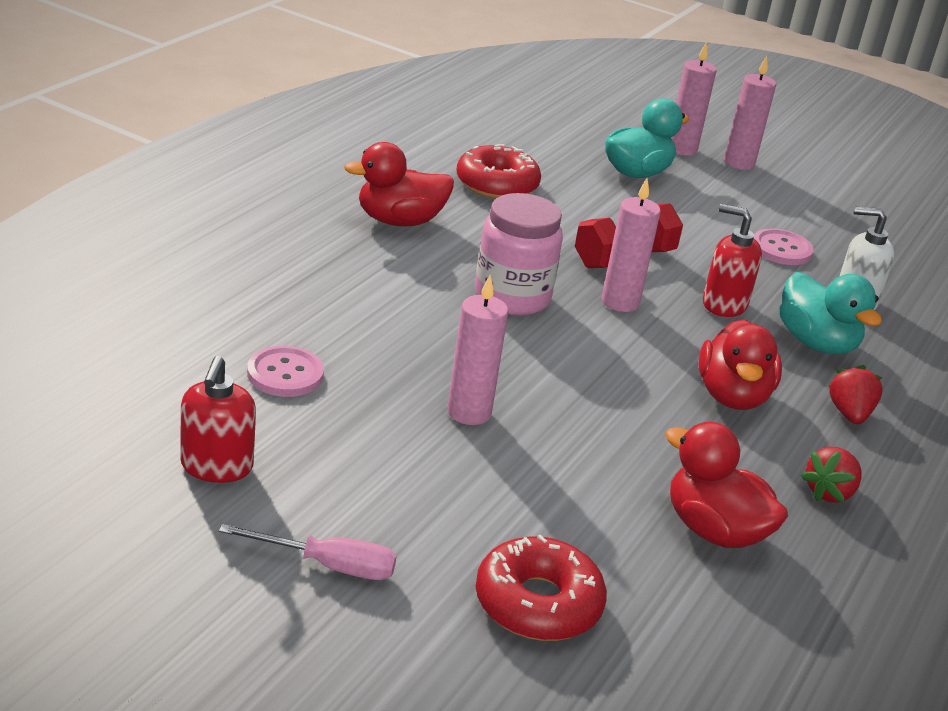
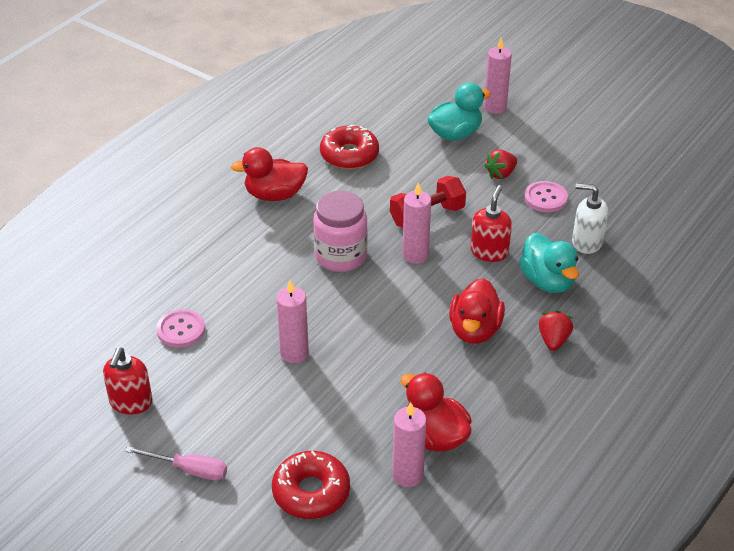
camera: 10 degrees right, 10 degrees up
(724, 304) = (489, 252): red soap dispenser -> red soap dispenser turned 75 degrees clockwise
(739, 163) = (536, 117): pink candle -> pink candle (408, 475)
(829, 493) = (520, 404): red strawberry -> red strawberry (501, 174)

